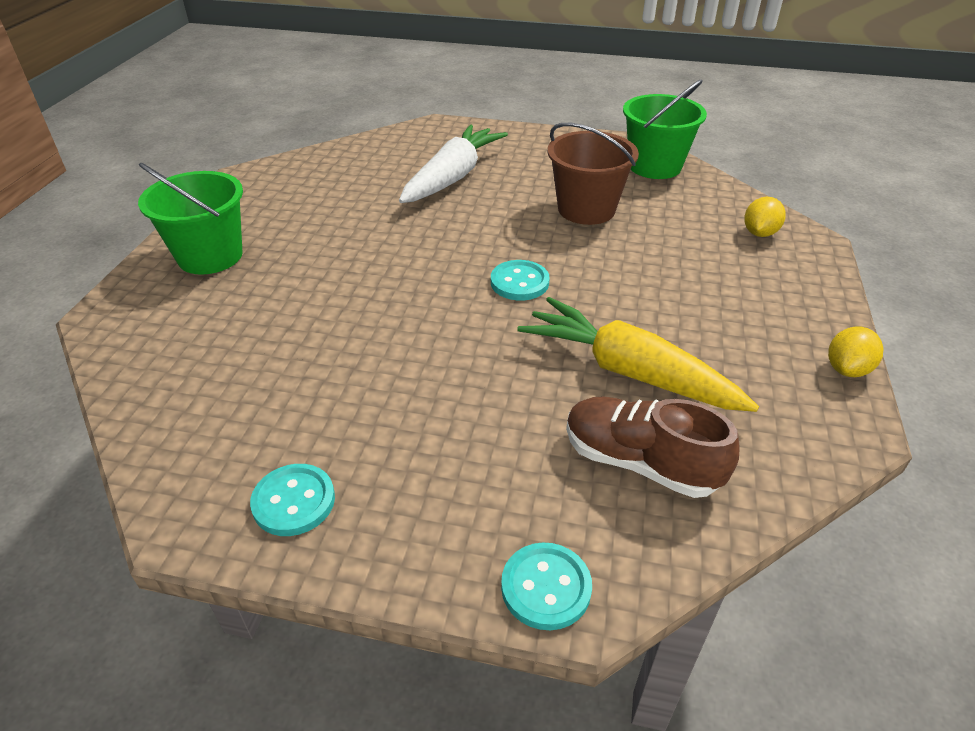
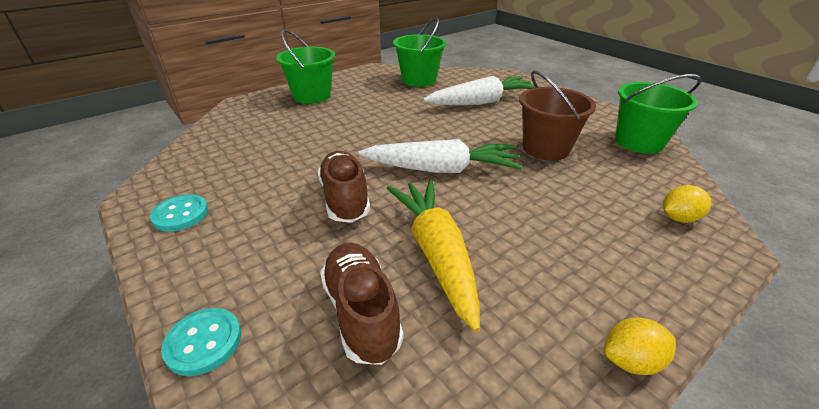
camera: 40 degrees right, 5 degrees down
(332, 173) = (419, 80): none -> green bucket
(467, 369) = (345, 199): none -> brown shoe
(519, 282) = (441, 169): turquoise button -> white carrot

